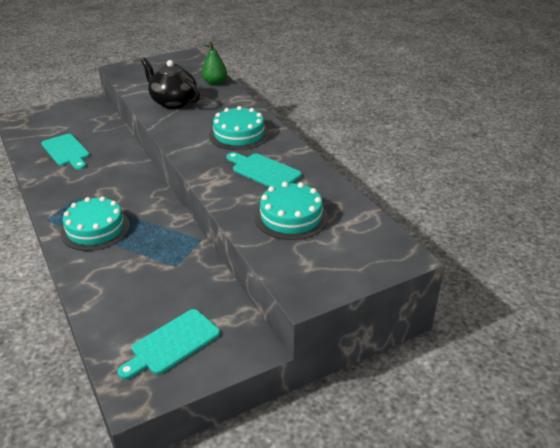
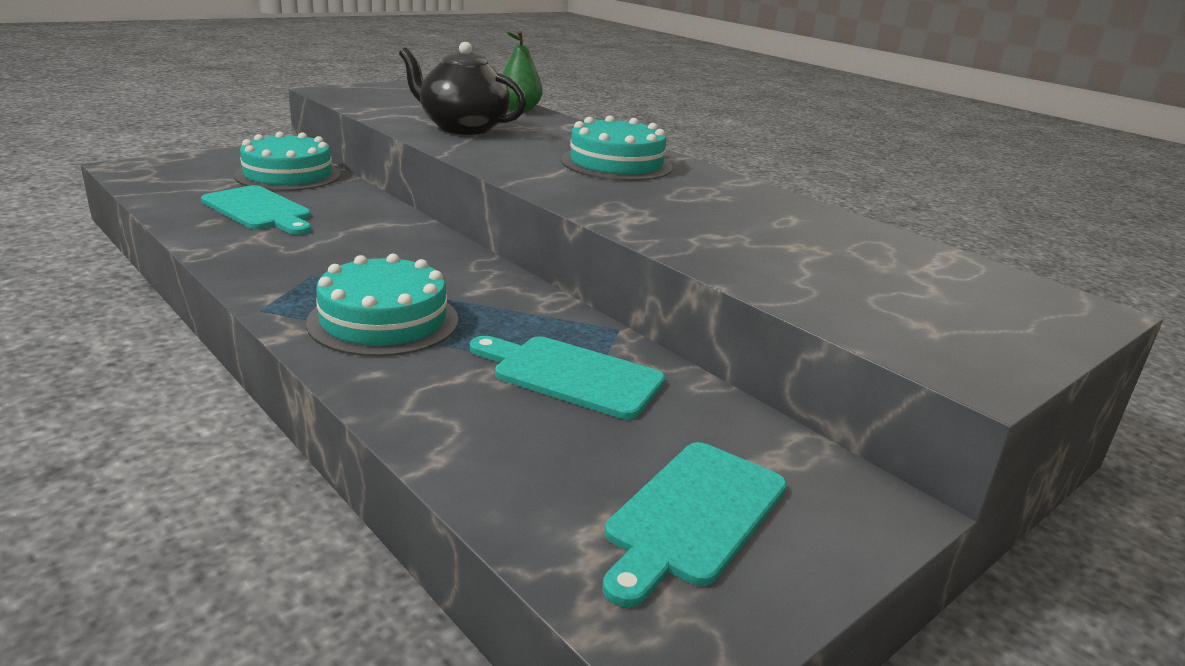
camera: 15 degrees left, 10 degrees down
(263, 171) = (705, 205): turquoise cutting board -> turquoise cutting board (571, 375)
(291, 217) = (819, 261): turquoise cake -> turquoise cake (288, 175)

